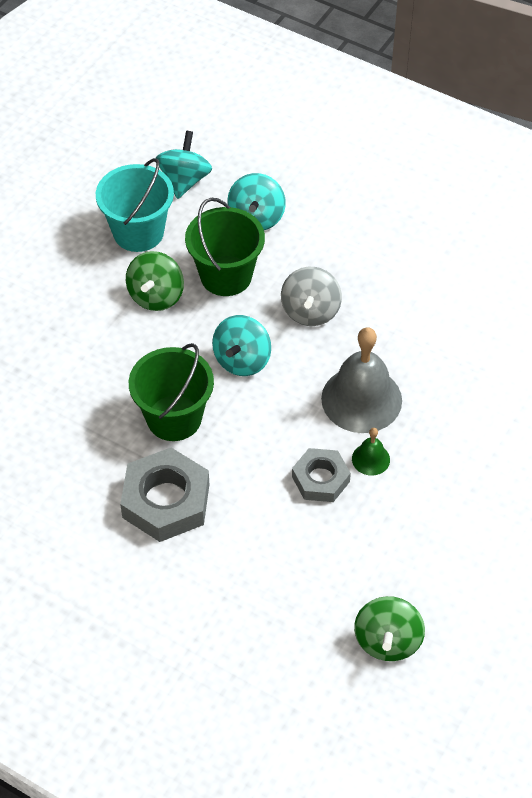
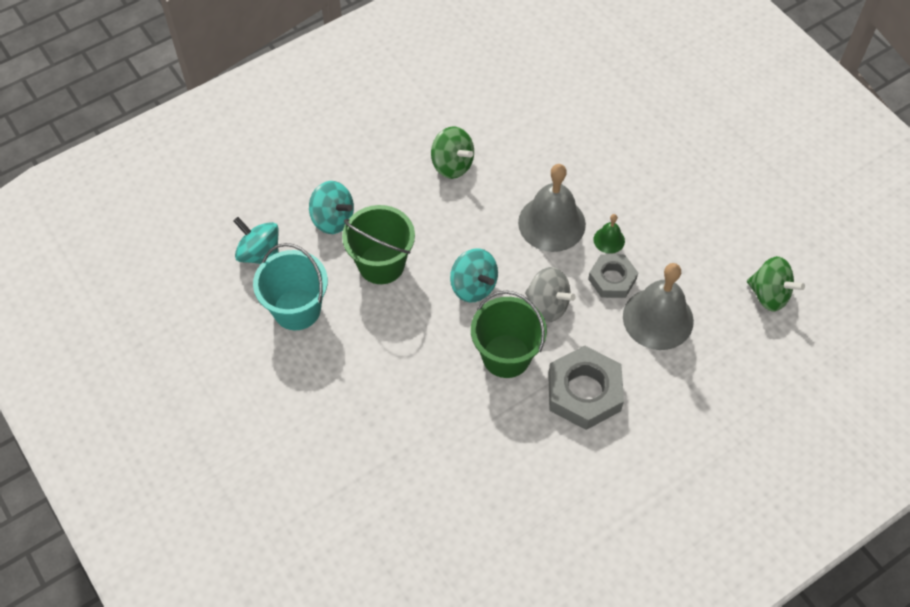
camera: 65 degrees left, 5 degrees up
(156, 296) = (374, 322): green spinning top -> green spinning top (452, 165)
(294, 539) = (658, 318): none -> grey bell
(310, 311) = (450, 221): grey spinning top -> grey spinning top (547, 305)

